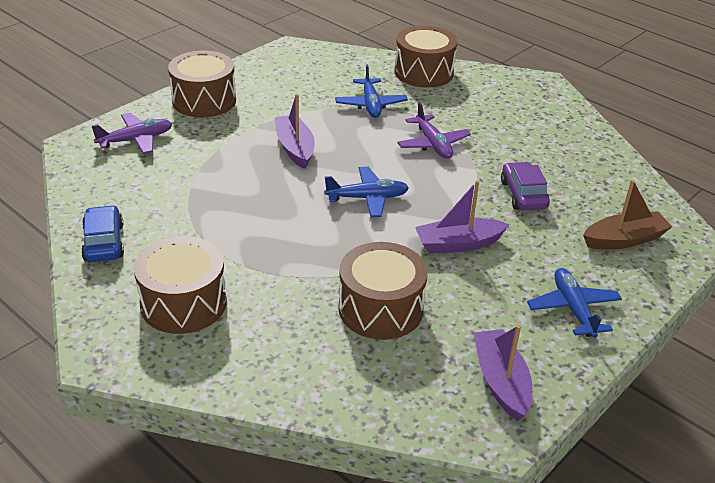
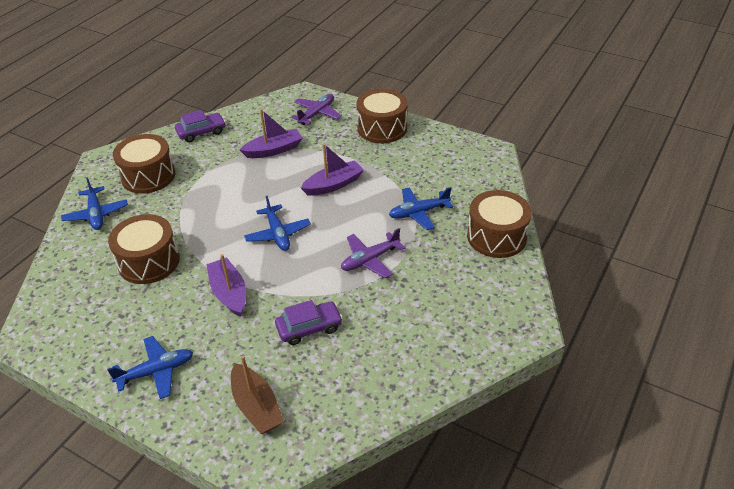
camera: 80 degrees right, 5 degrees up
(103, 242) = (201, 132): blue car -> purple car
(136, 140) = (317, 114): purple plane -> purple plane turned 105 degrees counterclockwise
(251, 363) = (96, 214): none -> blue plane
(501, 382) = (76, 333): purple boat -> purple boat (273, 150)

